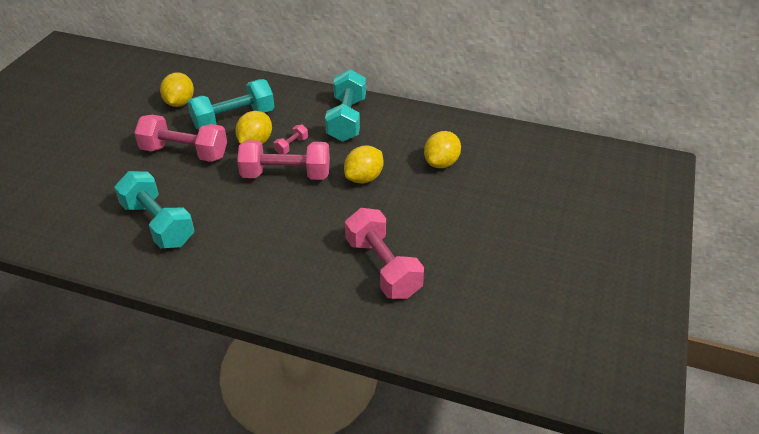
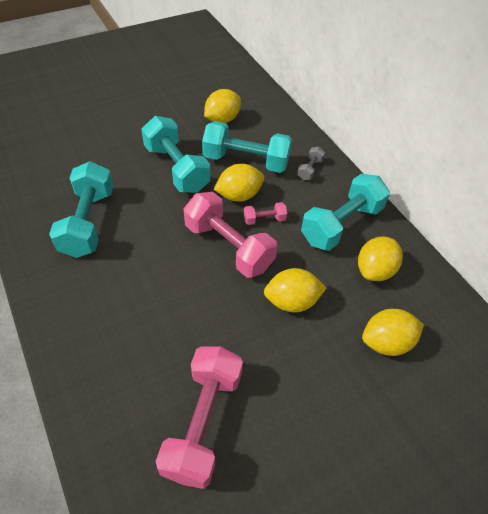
camera: 40 degrees right, 10 degrees up
(184, 153) = (176, 168): pink dumbbell -> turquoise dumbbell
(287, 99) = (310, 169): none -> grey dumbbell
(395, 132) = (374, 270): none -> yellow lemon

